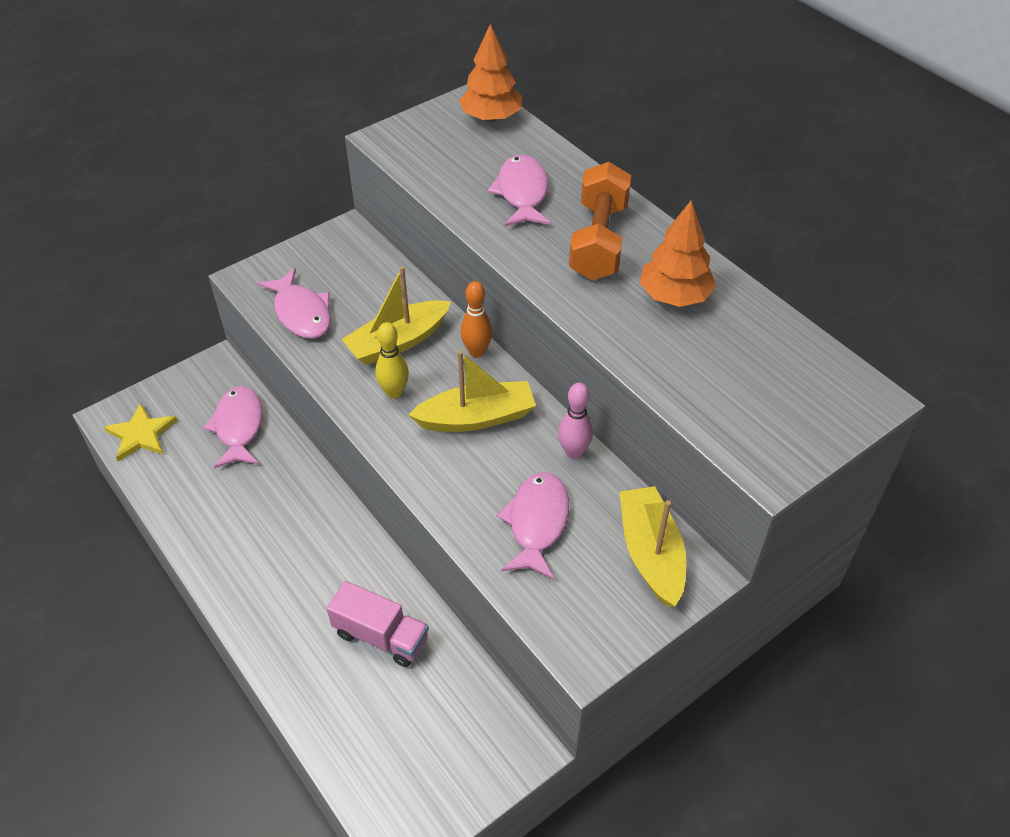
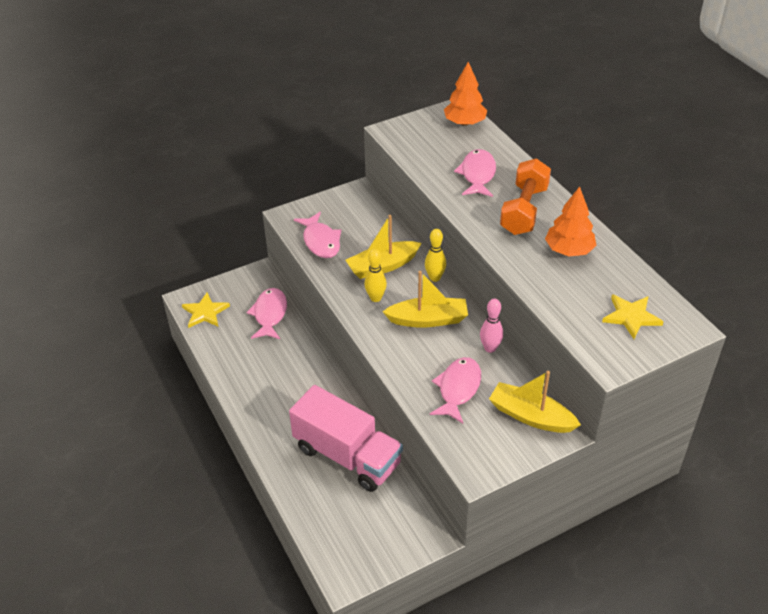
camera: 10 degrees right, 5 degrees down
(381, 636) = (347, 455): pink truck -> pink truck, size x1.73
(477, 352) = (435, 278): orange bowling pin -> yellow bowling pin
(650, 553) = (531, 416): yellow boat -> yellow boat turned 60 degrees counterclockwise
(784, 390) = (631, 317): none -> yellow star

